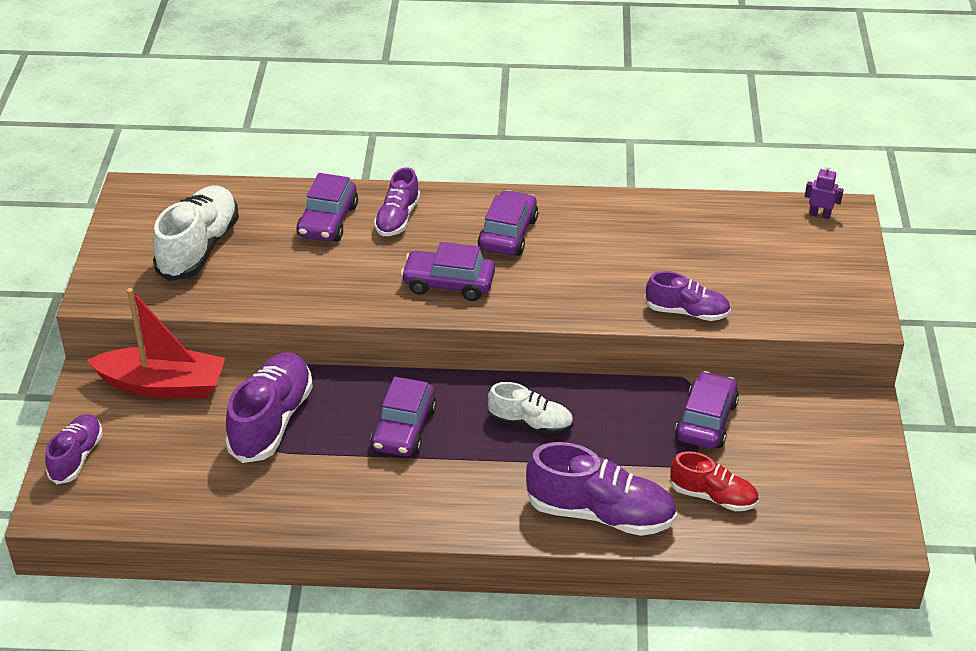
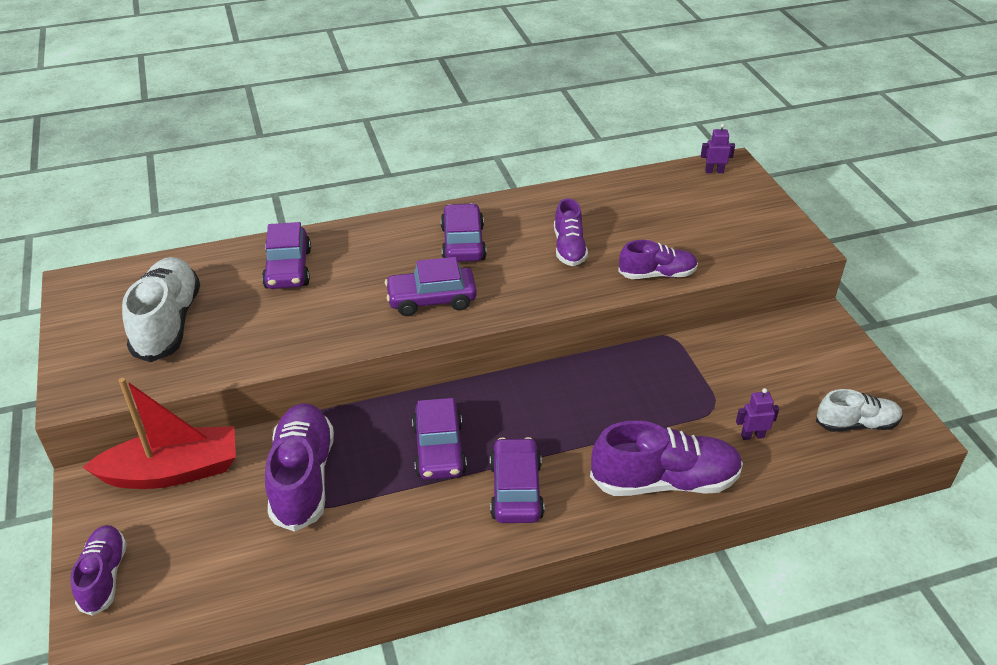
camera: 20 degrees left, 0 degrees up
(397, 218) = (354, 252): purple shoe -> purple shoe (569, 248)
(530, 423) = (554, 412): white shoe -> white shoe (856, 424)
(706, 421) = (706, 368): purple car -> purple car (516, 490)
(713, 496) = (752, 436): red shoe -> purple robot

